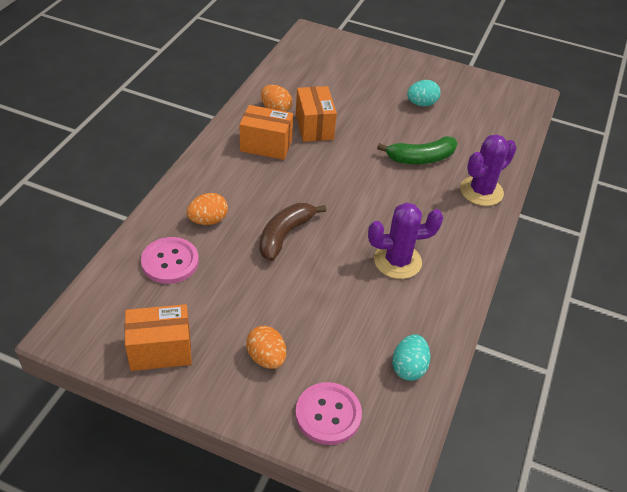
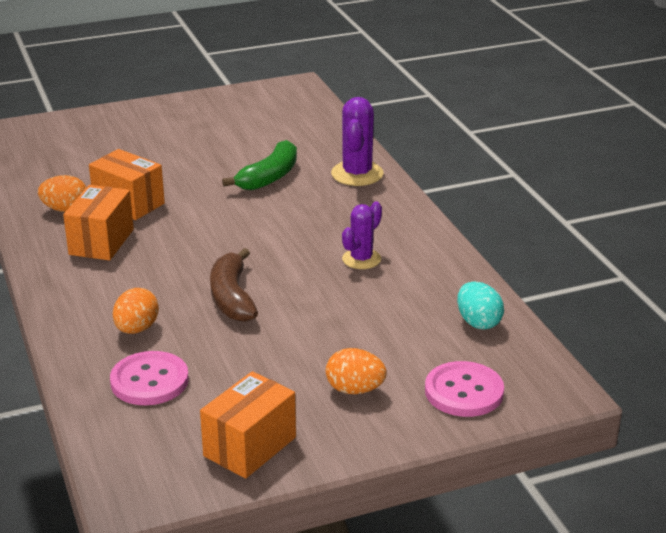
camera: 40 degrees left, 15 degrees down
(266, 145) = (101, 242): orange box -> orange box turned 45 degrees counterclockwise
(397, 261) = (361, 259): purple cactus -> purple cactus, size x0.67
(421, 104) = (207, 136): turquoise egg -> none

